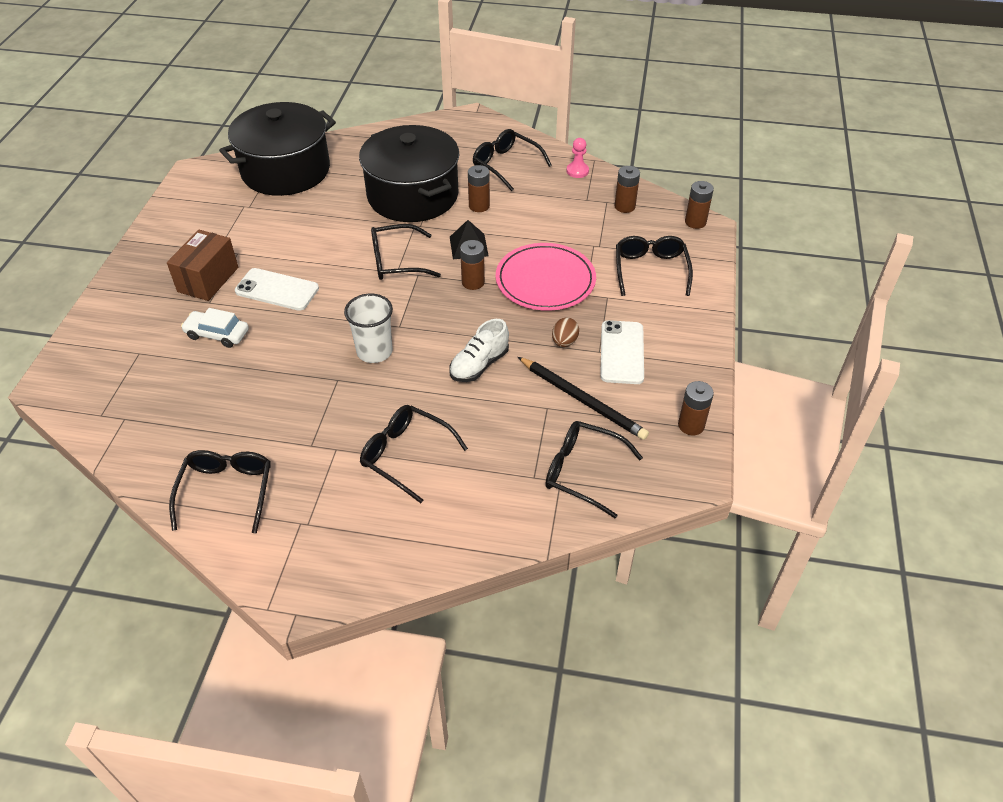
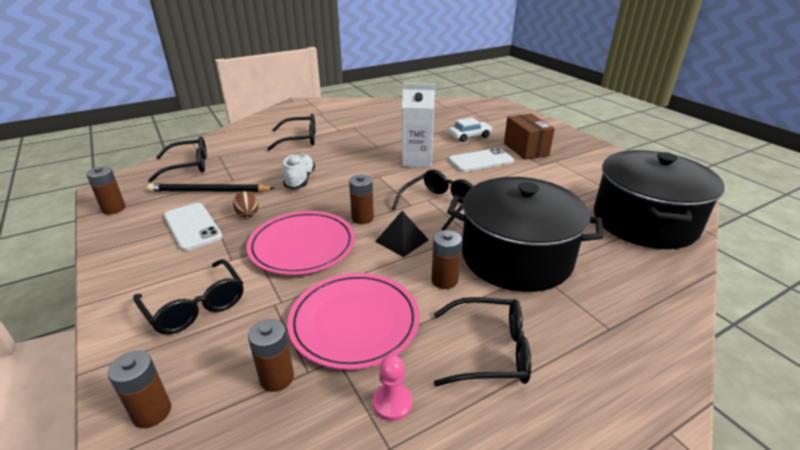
camera: 140 degrees right, 15 degrees down
(226, 491) = (367, 109): black glasses -> none
(332, 327) = (417, 160): none -> white carton
(374, 351) = (374, 161): white cup -> none
(560, 211) = (354, 322): none -> pink plate

